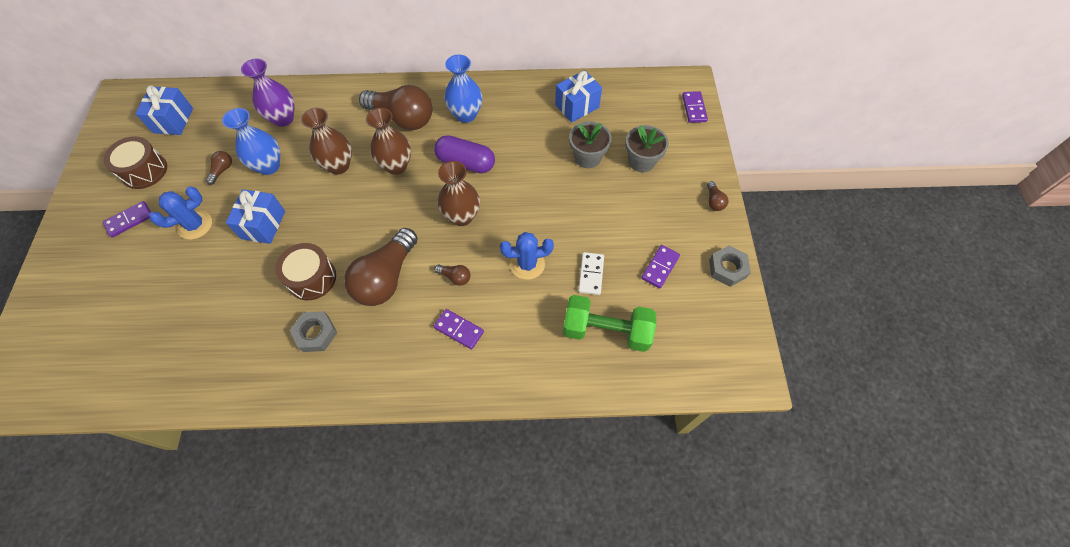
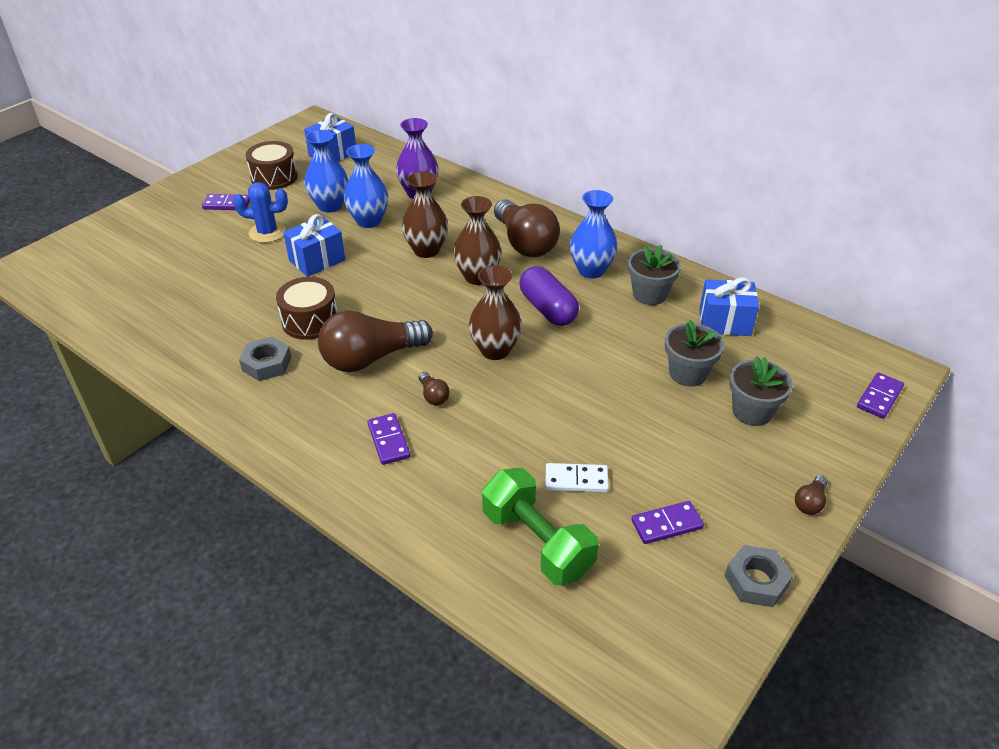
camera: 40 degrees right, 20 degrees down
(222, 170) = (330, 206): brown light bulb -> blue vase
(517, 112) = (649, 294): none -> grey flower pot
(527, 264) = (517, 428): blue cactus -> none
(591, 274) = (576, 480): white domino -> white domino turned 45 degrees clockwise

